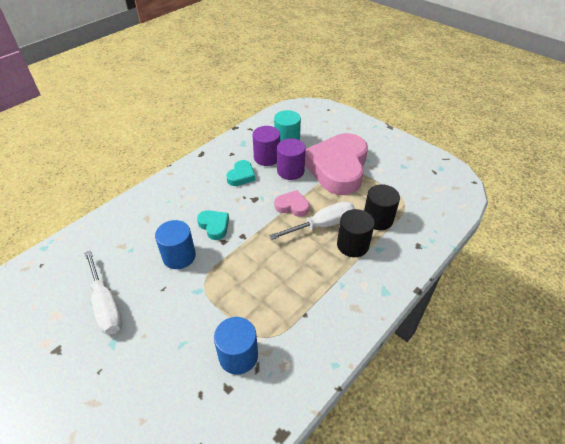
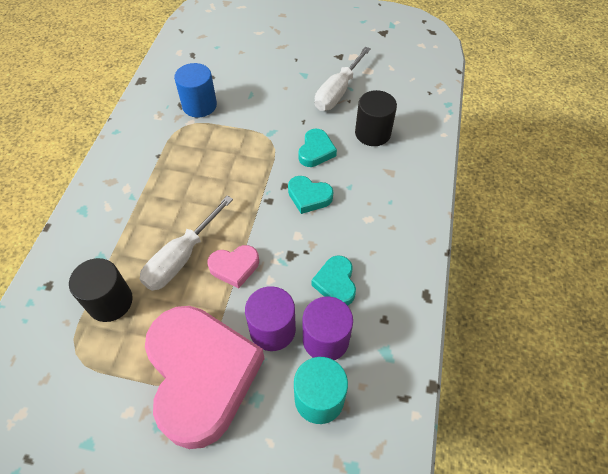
camera: 150 degrees right, 10 degrees up
(106, 304) = (338, 91): white screwdriver -> white screwdriver turned 90 degrees counterclockwise
(179, 256) = (316, 151): blue cylinder -> turquoise heart
(352, 245) = (133, 247): black cylinder -> black cylinder (372, 133)

